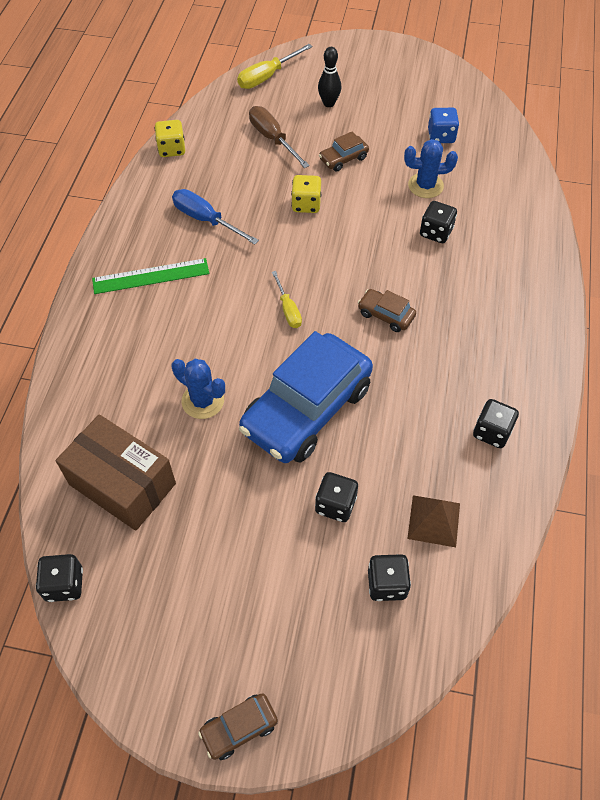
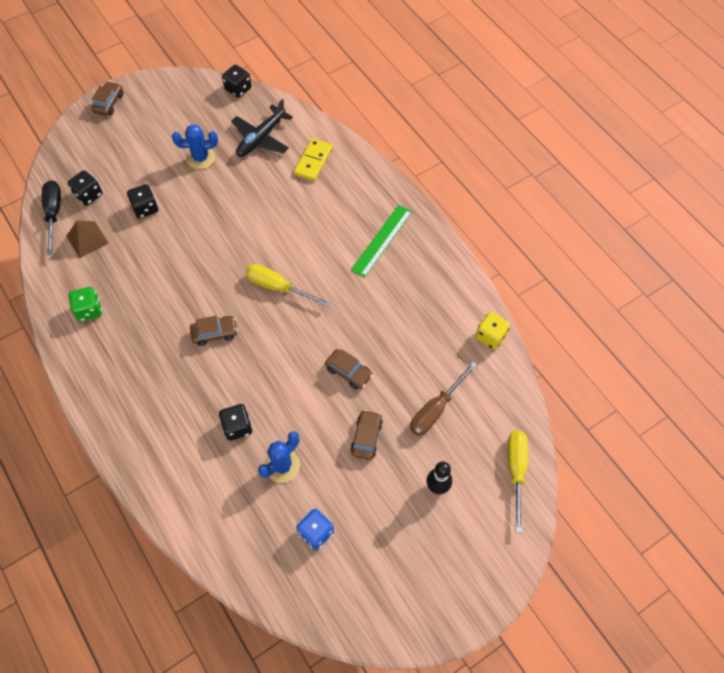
camera: 135 degrees right, 5 degrees up
(107, 406) = (313, 161): none -> yellow domino
(122, 484) = (261, 138): brown box -> black plane
(203, 401) = (267, 201): blue cactus -> blue cactus (200, 158)
(206, 220) = (398, 303): blue screwdriver -> none
(272, 139) = (436, 409): brown screwdriver -> brown screwdriver turned 120 degrees clockwise
(288, 309) = (278, 287): yellow screwdriver -> yellow screwdriver, size x1.55
(306, 204) = (348, 372): yellow dice -> brown car
(306, 409) = (207, 240): blue car -> none
(449, 593) = (54, 214): none -> black screwdriver
(492, 432) = (89, 310): black dice -> green dice

